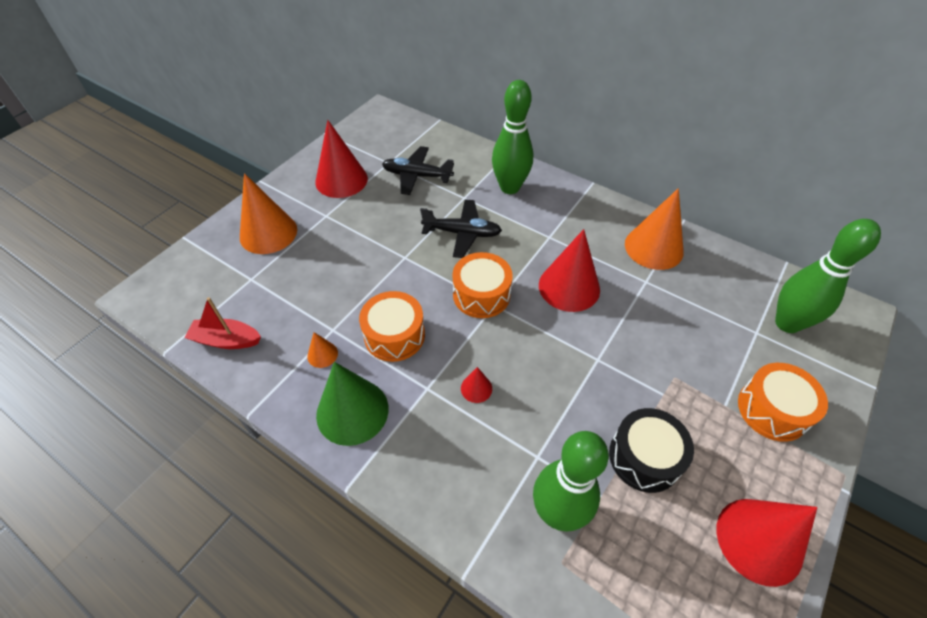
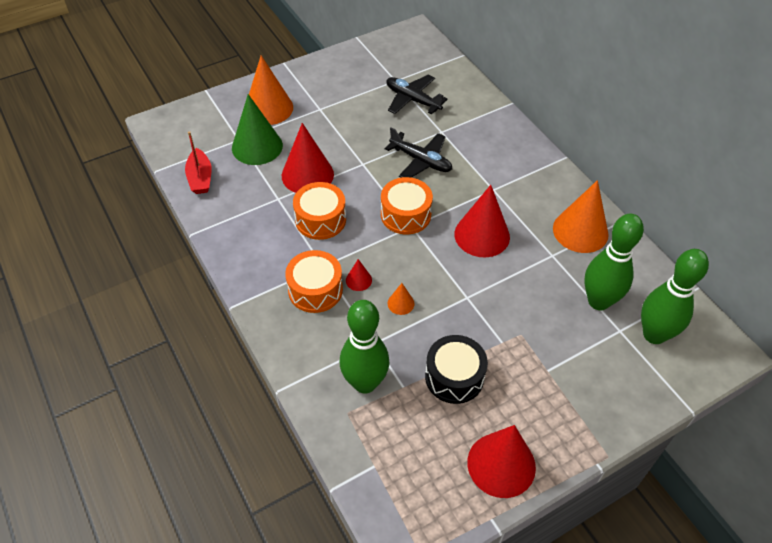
camera: 25 degrees right, 0 degrees up
(226, 340) = (200, 178): red boat -> red boat turned 135 degrees counterclockwise
(322, 354) = (261, 213): orange cone -> orange cone (401, 303)
(341, 180) = (348, 83): red cone -> red cone (307, 175)
(352, 411) = (261, 260): green cone -> green cone (257, 146)
(510, 187) = (487, 136): green bowling pin -> green bowling pin (598, 301)
(772, 410) = (585, 389): orange drum -> orange drum (315, 290)

